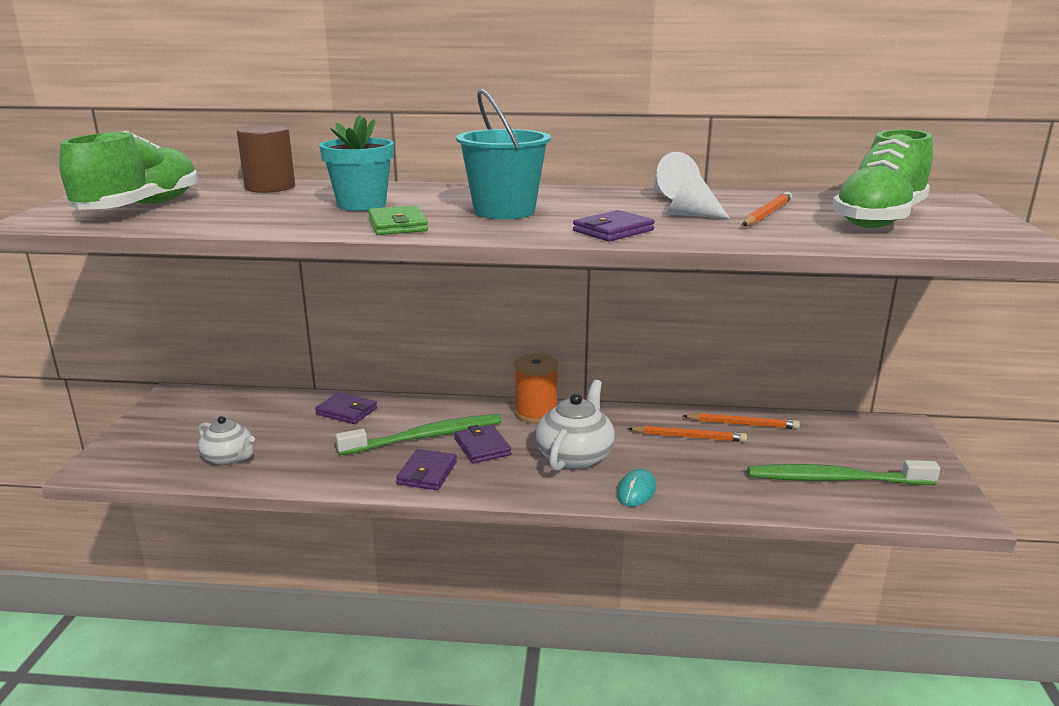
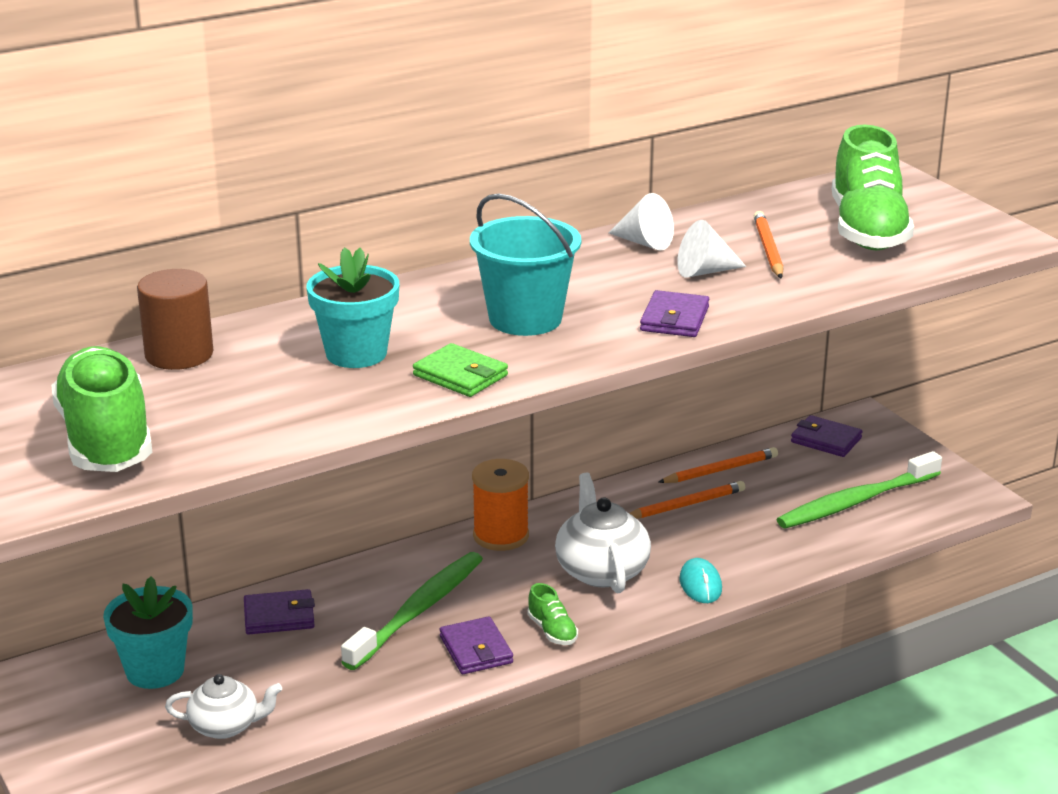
camera: 35 degrees left, 5 degrees up
(244, 415) = (155, 671): none -> turquoise flower pot
(482, 447) = (495, 598): purple wallet -> purple wallet (826, 440)
(491, 481) = (552, 631): none -> green shoe

